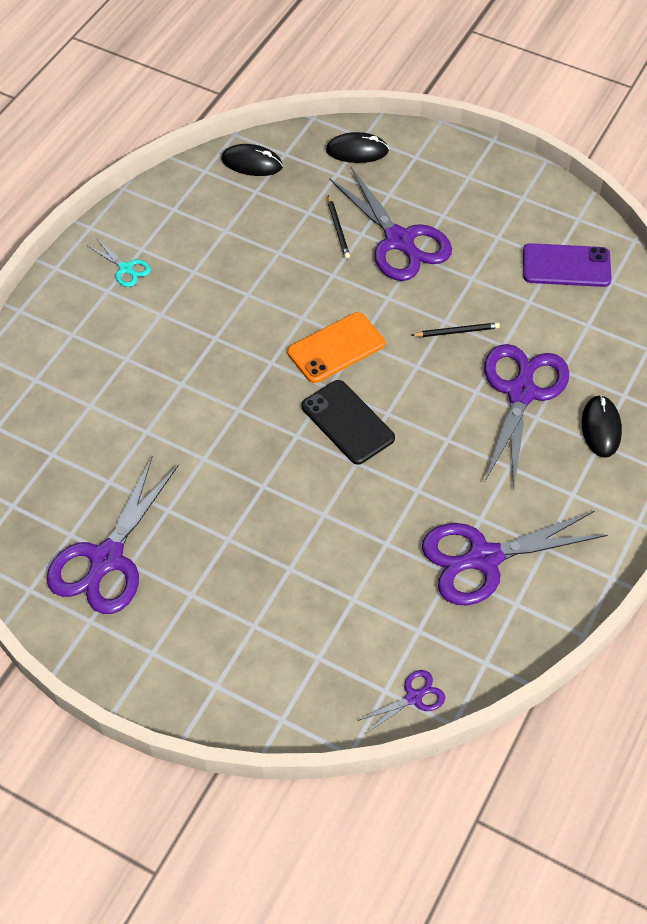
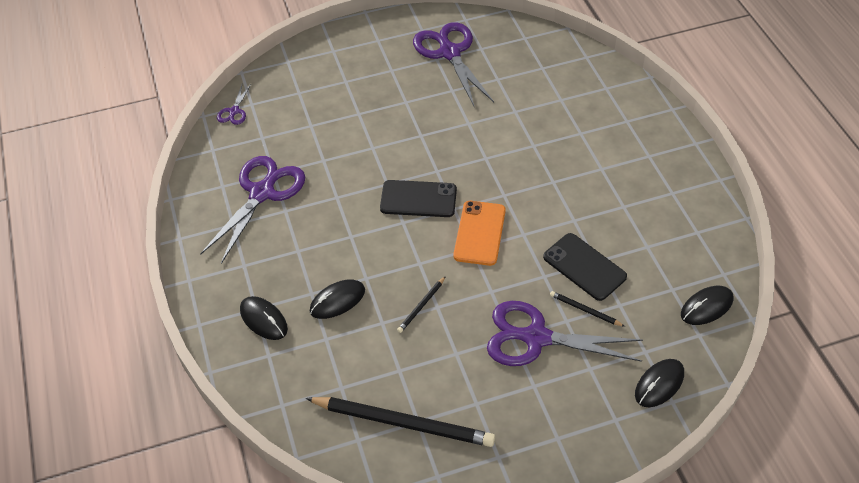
camera: 135 degrees right, 5 degrees down
(126, 269) = (660, 175): turquoise scissors -> none
(293, 255) = (584, 267): none -> black phone
(521, 392) = (337, 301): purple scissors -> black mouse
(566, 266) = (403, 423): purple phone -> black pencil

